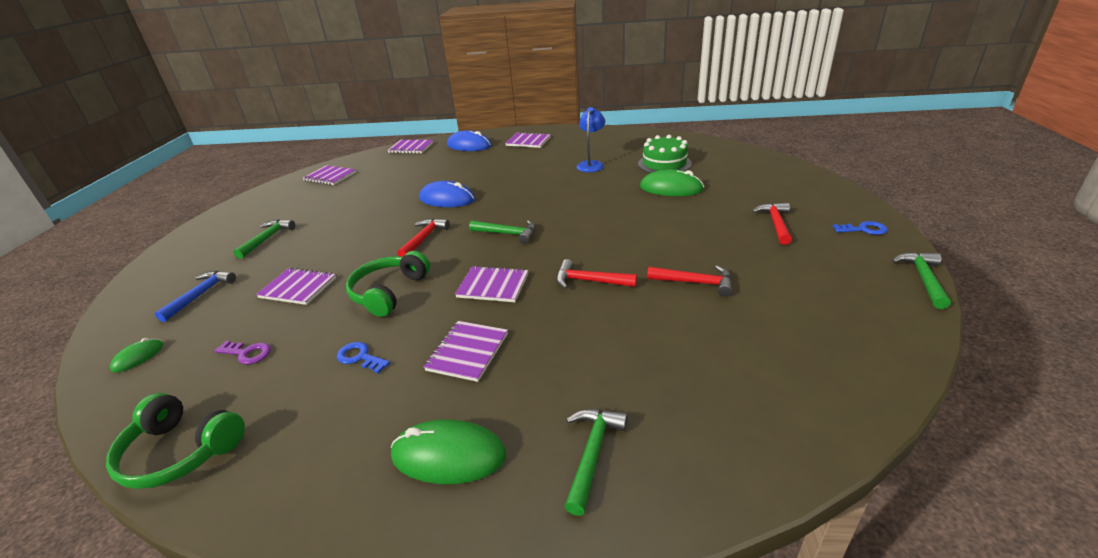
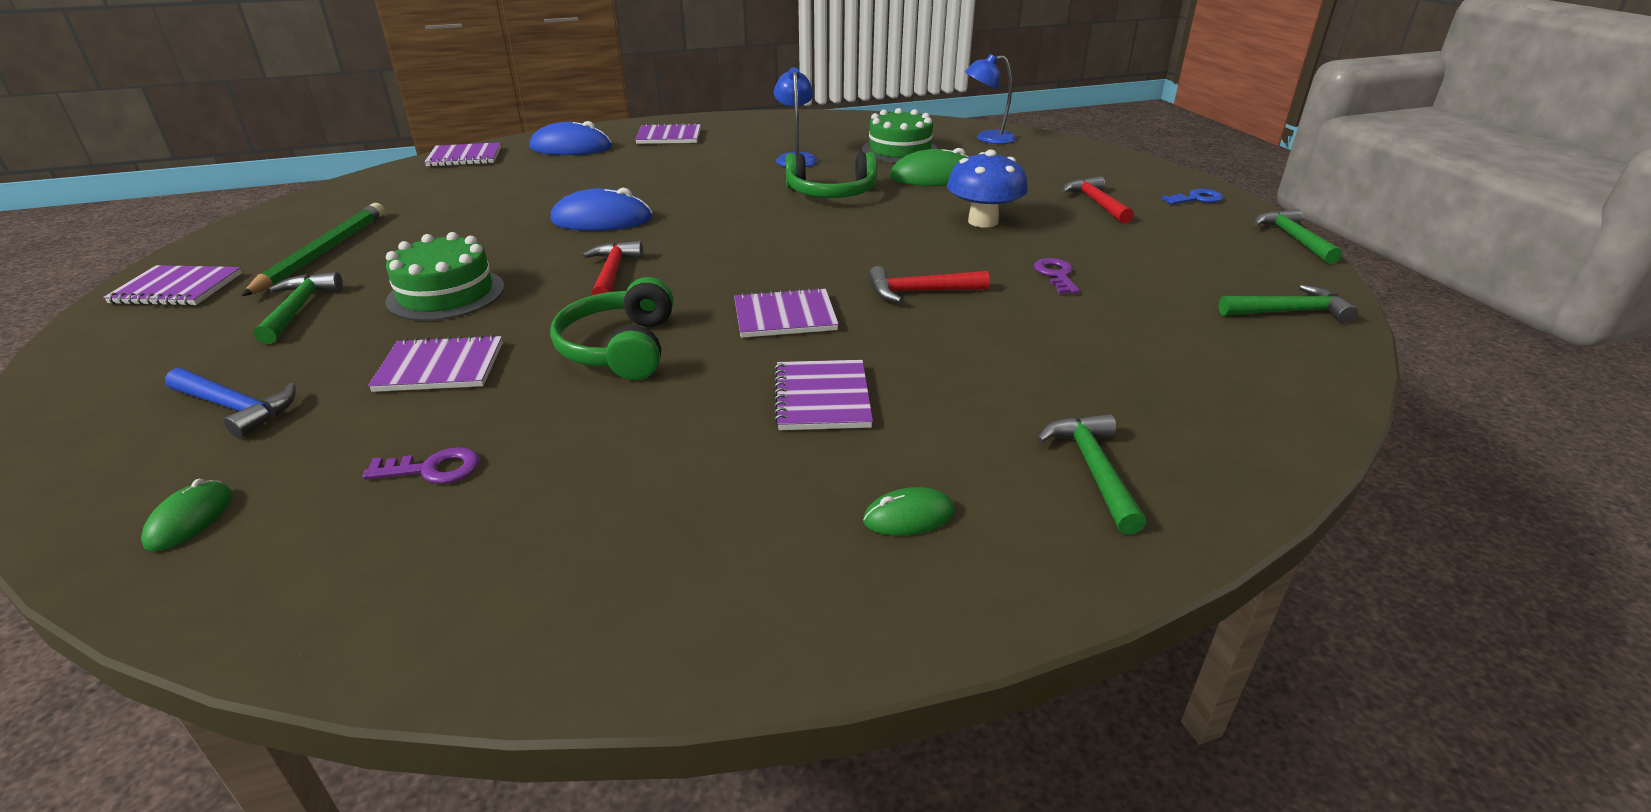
camera: 25 degrees left, 0 degrees up
(181, 451) = (441, 622): green headphones -> green headphones (831, 193)
(200, 295) = (235, 408): blue hammer -> blue hammer turned 120 degrees clockwise
(303, 204) = (323, 252): none -> green pencil
(330, 177) = (340, 208): purple notebook -> purple notebook (177, 289)
(335, 240) = (446, 294): none -> green cake
(360, 357) = (653, 435): blue key -> none
(448, 455) = (909, 516): green mouse -> green mouse, size x0.53
(507, 234) = (746, 252): green hammer -> green hammer (1288, 312)
(677, 229) = (983, 221): none -> blue mushroom
(695, 283) = (1056, 275): red hammer -> purple key
(735, 159) = (987, 138): none -> blue lamp

